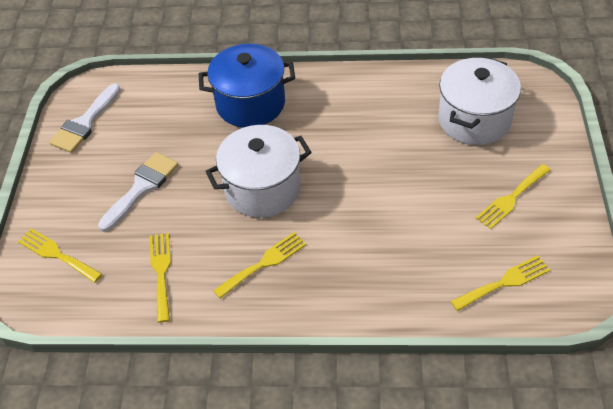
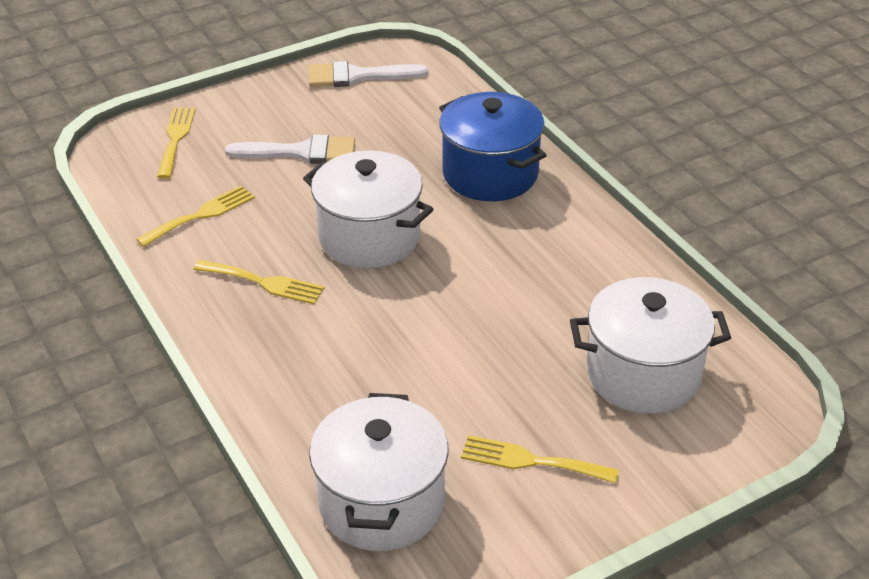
camera: 55 degrees right, 10 degrees down
(504, 282) = (381, 502): yellow fork -> white pot

